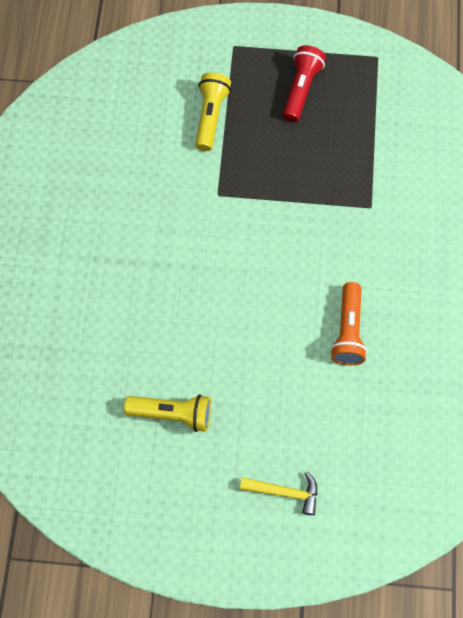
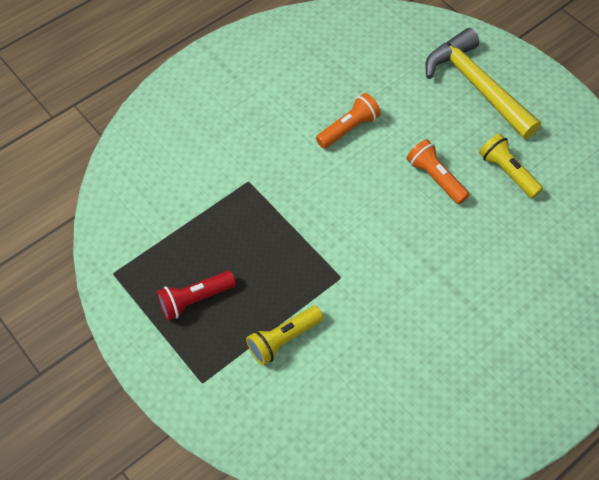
camera: 135 degrees left, 10 degrees down
(228, 349) = (435, 178): none -> orange flashlight
(284, 492) = (476, 85): yellow hammer -> yellow hammer, size x2.26

